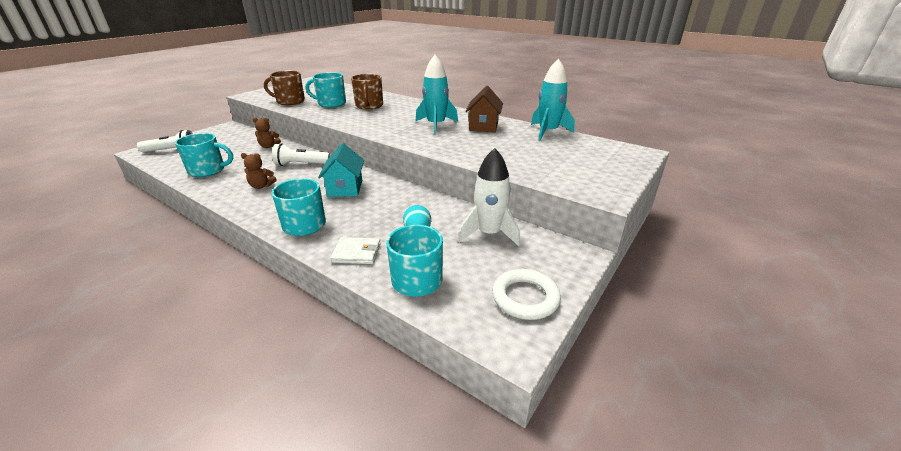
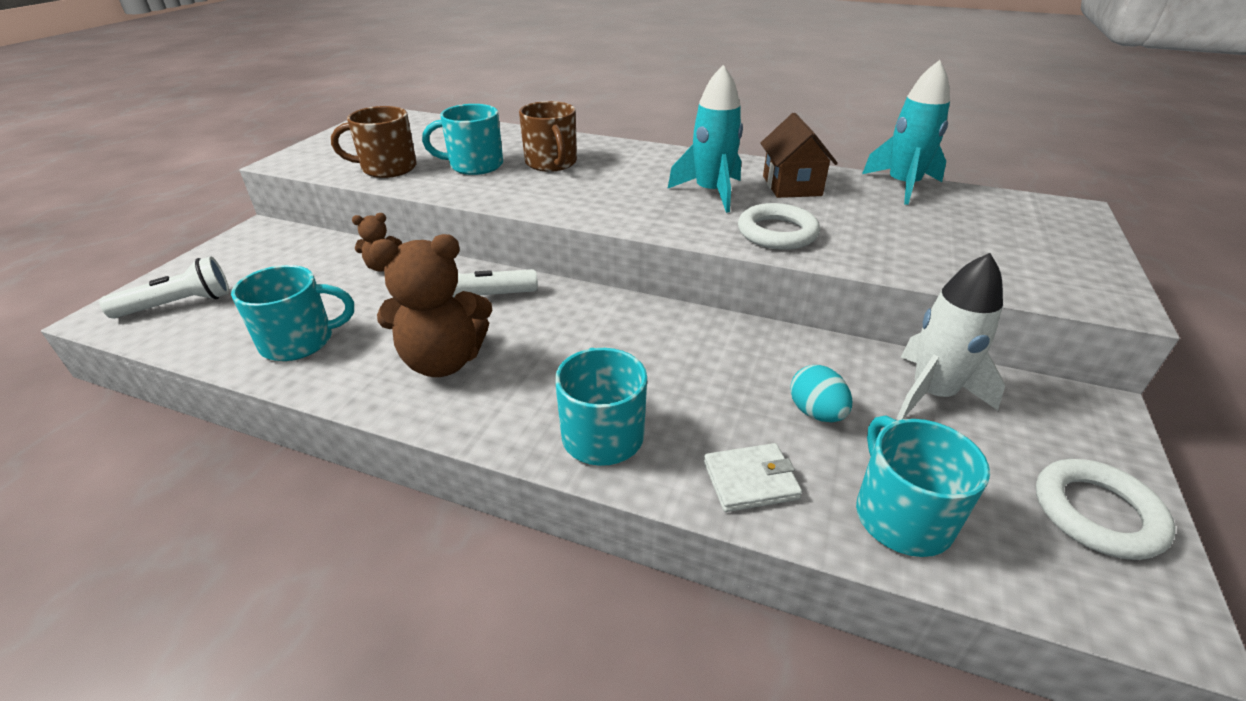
camera: 15 degrees left, 5 degrees up
(261, 186) = (443, 361): brown teddy bear -> brown teddy bear, size x1.97
(345, 188) = (610, 340): turquoise house -> none
(450, 145) = (777, 233): none -> white ring

